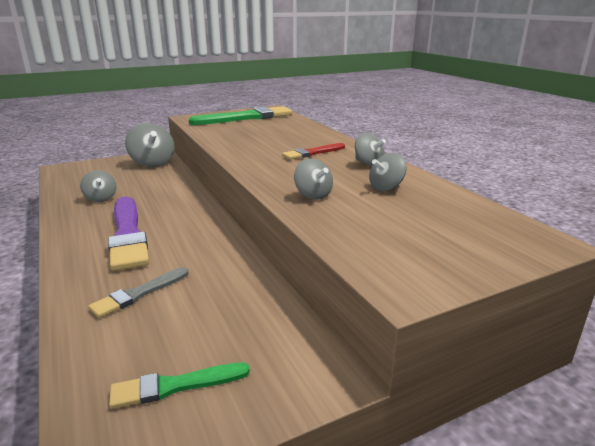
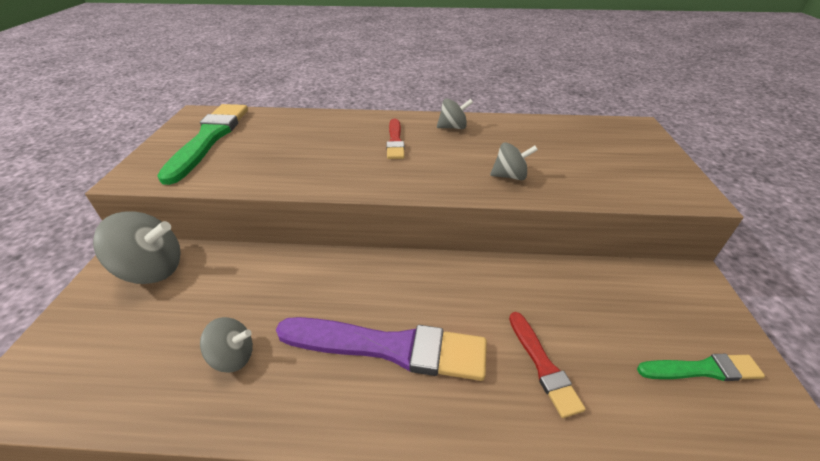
camera: 60 degrees left, 15 degrees up
(139, 294) = (542, 365): grey brush -> red brush
(175, 386) = (702, 369): green brush -> green brush turned 105 degrees counterclockwise
(386, 188) = (515, 140): grey spinning top -> none

